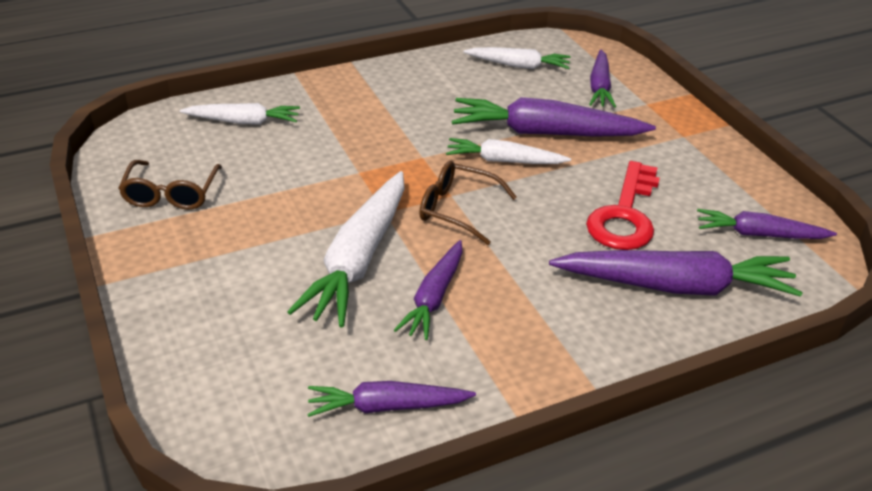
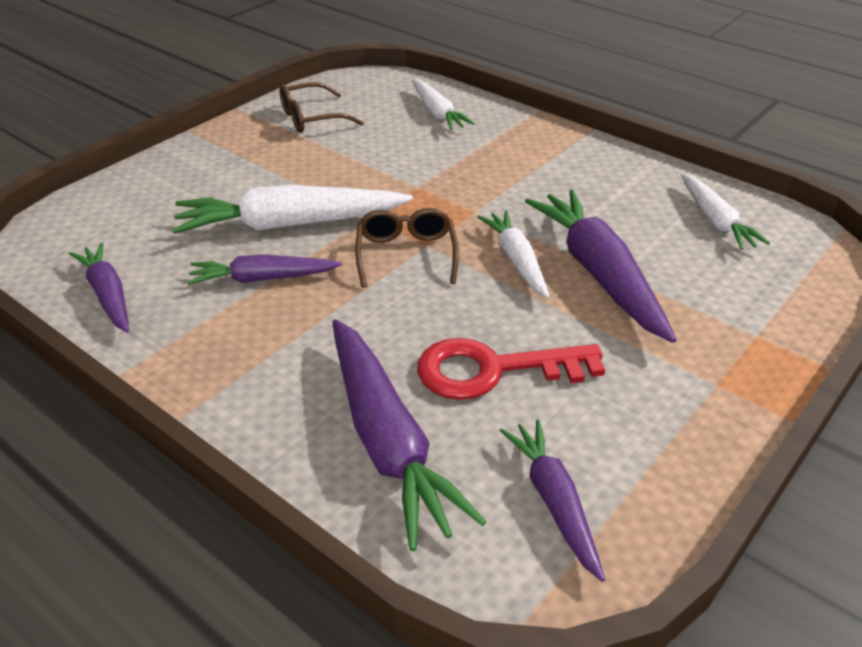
camera: 65 degrees right, 0 degrees up
(599, 87) = (746, 288): purple carrot -> none

